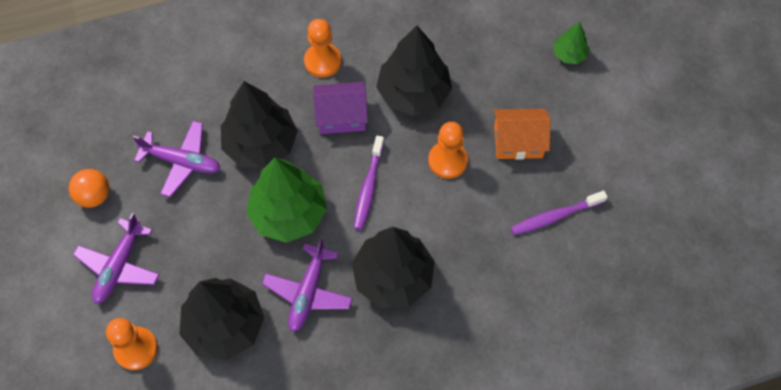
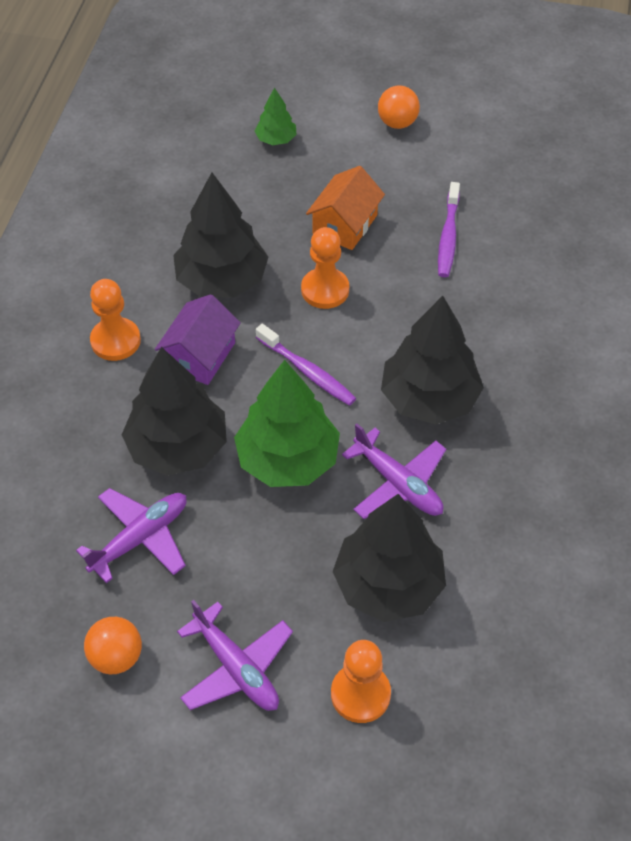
camera: 60 degrees left, 10 degrees down
(648, 124) = (397, 123): none -> orange ball

